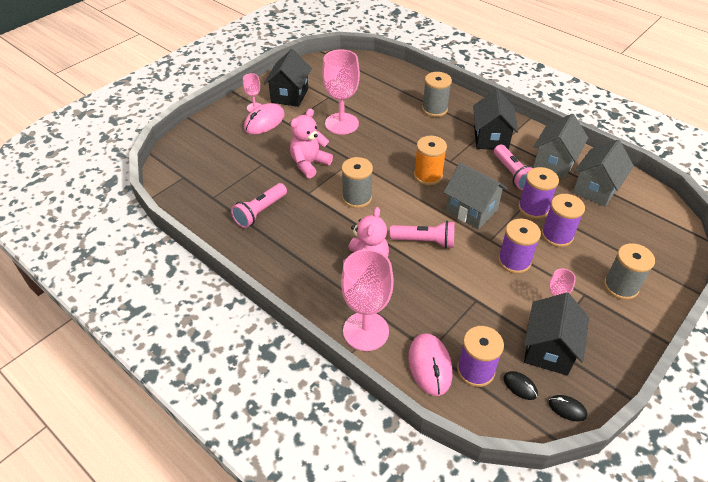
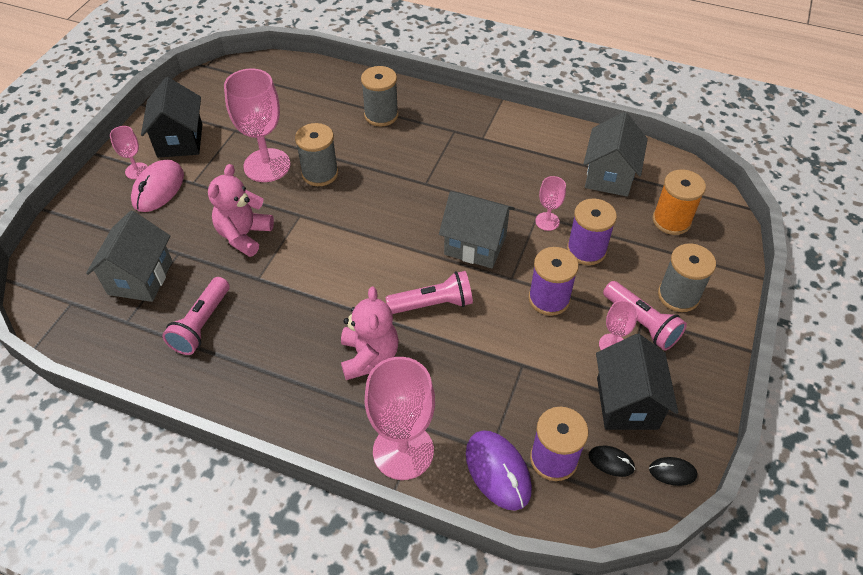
camera: 20 degrees left, 5 degrees up
(357, 198) = (325, 267): grey spool -> grey spool (320, 173)
(428, 175) = (405, 211): orange spool -> orange spool (671, 221)
(429, 365) = (497, 471): pink mouse -> purple mouse
(491, 138) = (465, 139): black house -> none
(512, 174) = (507, 181): pink flashlight -> pink flashlight (641, 323)
(533, 208) = (547, 221): purple spool -> pink goblet
(554, 162) = (551, 153): grey house -> grey house (140, 278)

